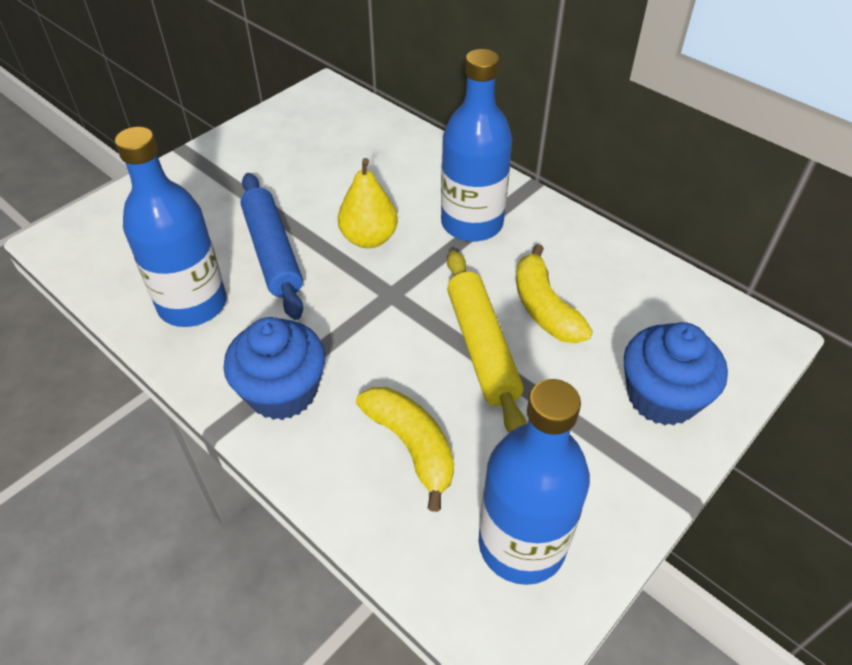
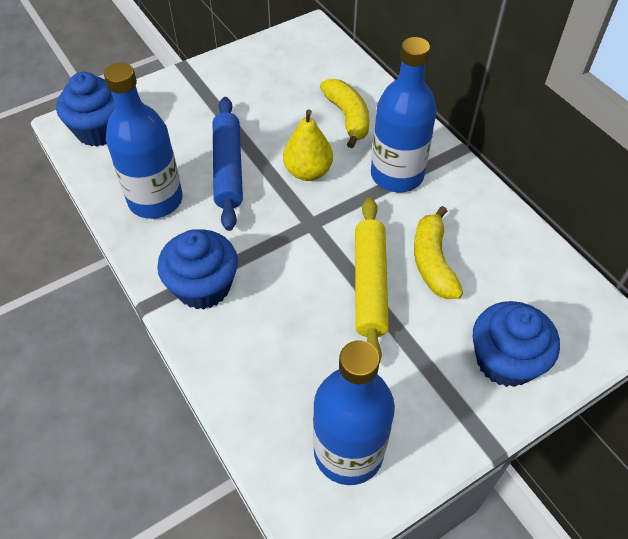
camera: 15 degrees right, 5 degrees up
(98, 238) = (99, 130): none -> blue cupcake
(411, 446) = (288, 353): yellow banana -> yellow banana (347, 117)

